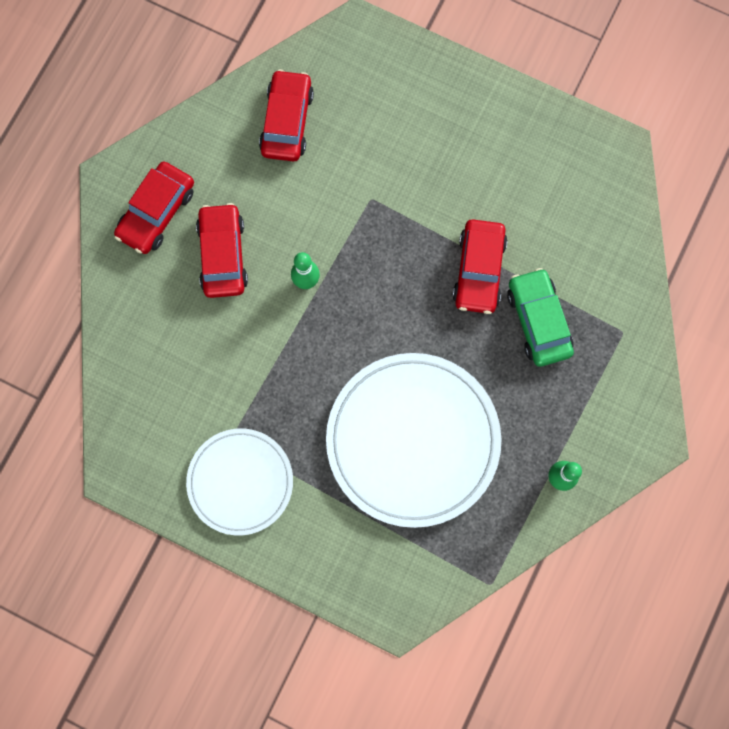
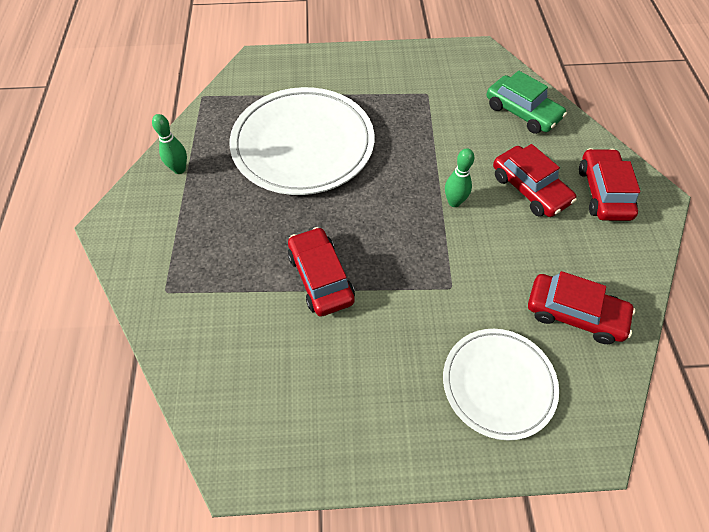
camera: 150 degrees right, 20 degrees down
(240, 482) = (403, 77): white plate -> white plate (498, 384)
(287, 121) = (574, 314): red car -> red car turned 45 degrees counterclockwise
(538, 321) = (247, 264): green car -> green car (522, 112)

